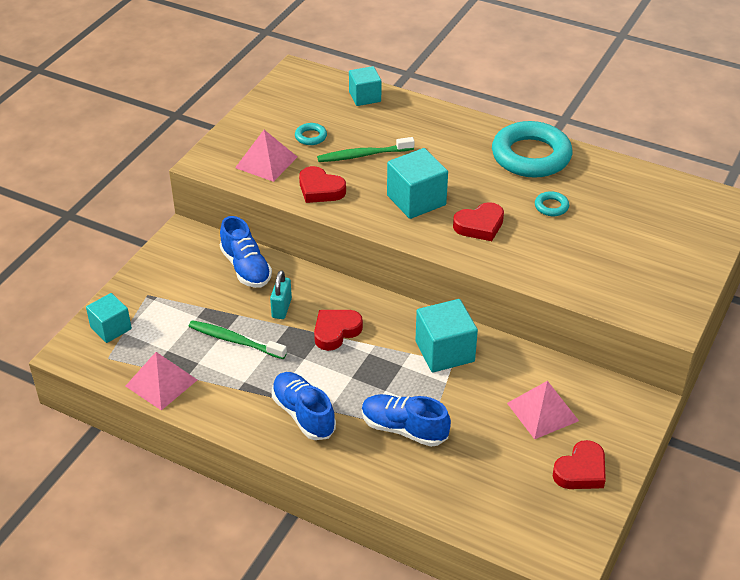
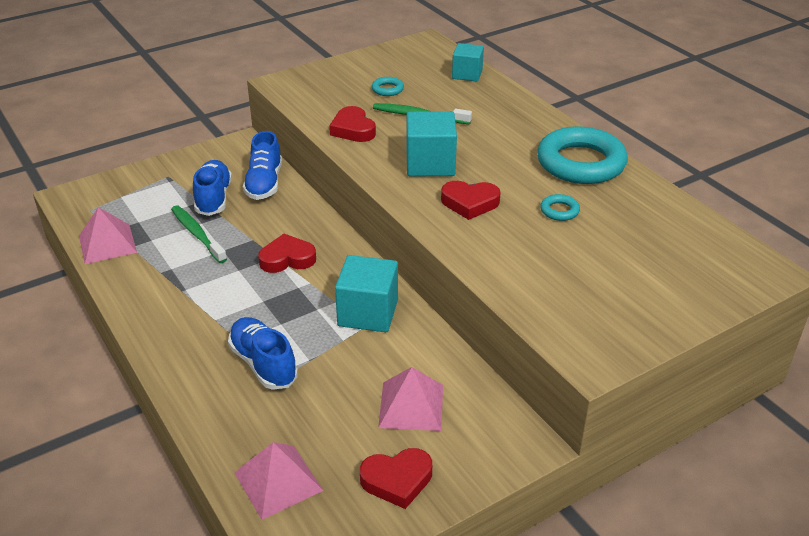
camera: 30 degrees right, 5 degrees down
(111, 328) = (115, 190): turquoise cube -> none
(266, 162) = (329, 96): pink pyramid -> pink pyramid (278, 481)
(281, 308) = (261, 224): turquoise padlock -> none
(303, 414) = (190, 314): blue shoe -> blue shoe (213, 198)

